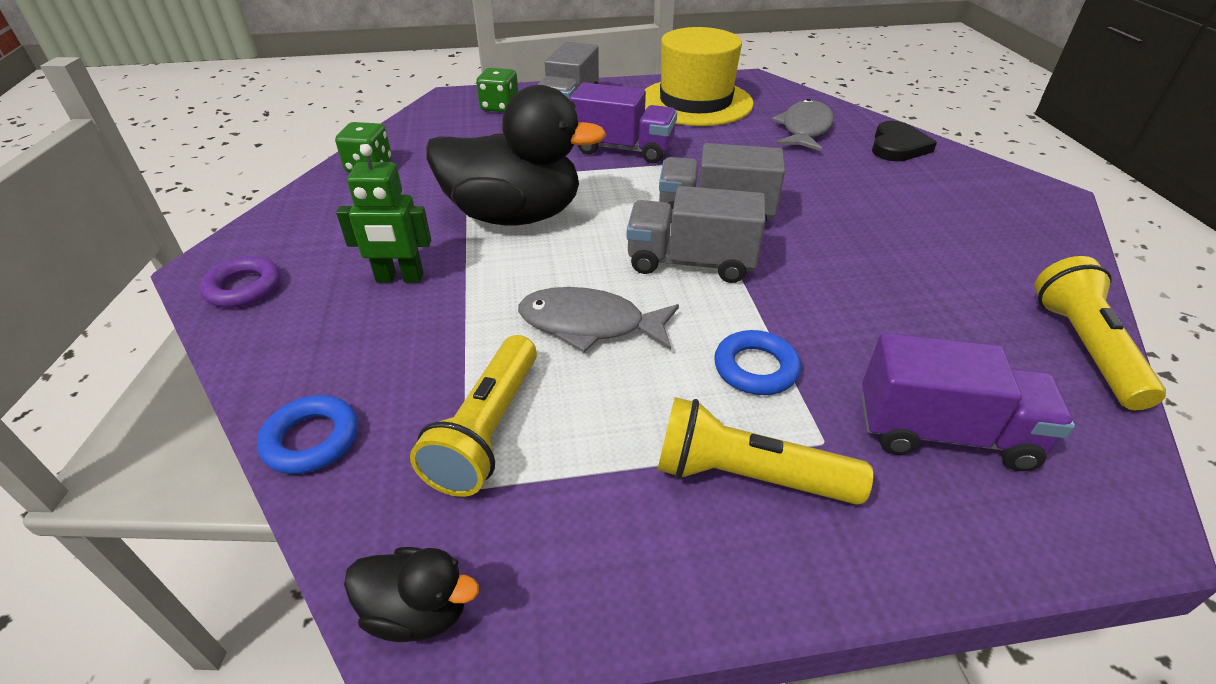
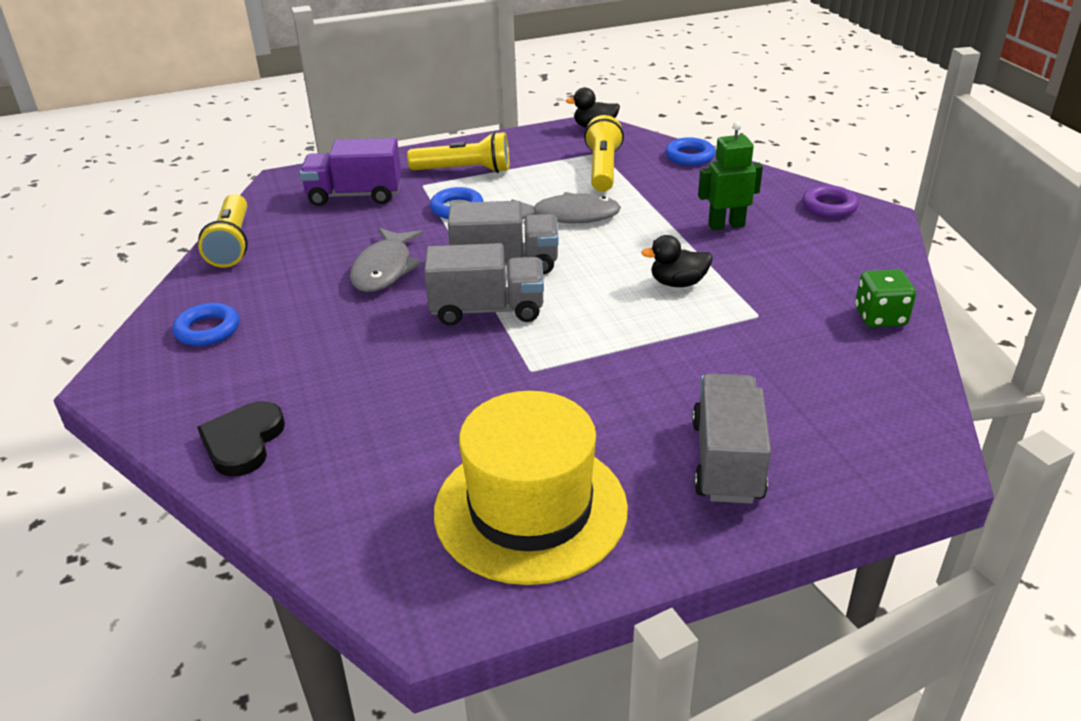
camera: 170 degrees right, 5 degrees down
(500, 107) = (832, 447): green dice -> none
(514, 216) = (678, 283): black duck -> black duck, size x0.44
(623, 149) = (609, 384): purple truck -> none
(804, 129) = (363, 461): grey fish -> grey fish (384, 269)
(1003, 229) = (208, 330): none -> blue ring

